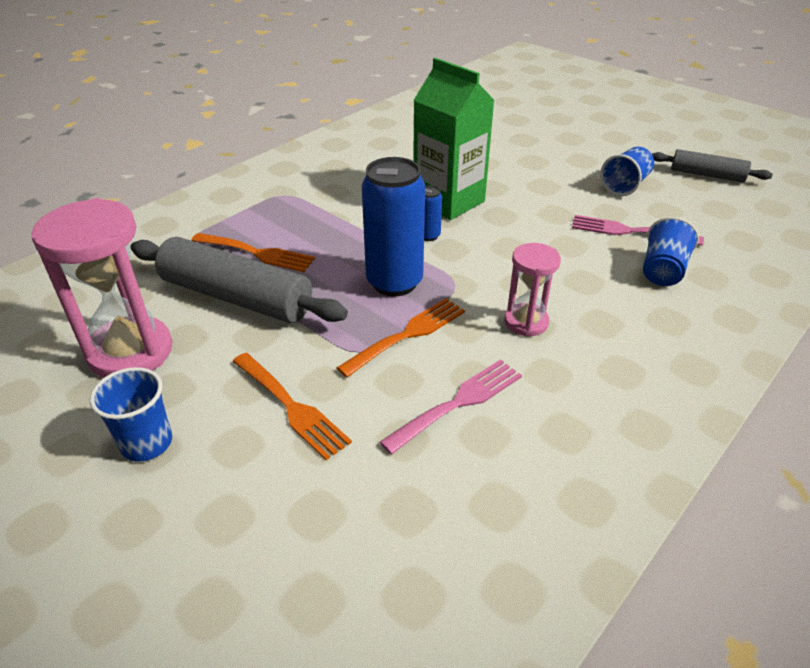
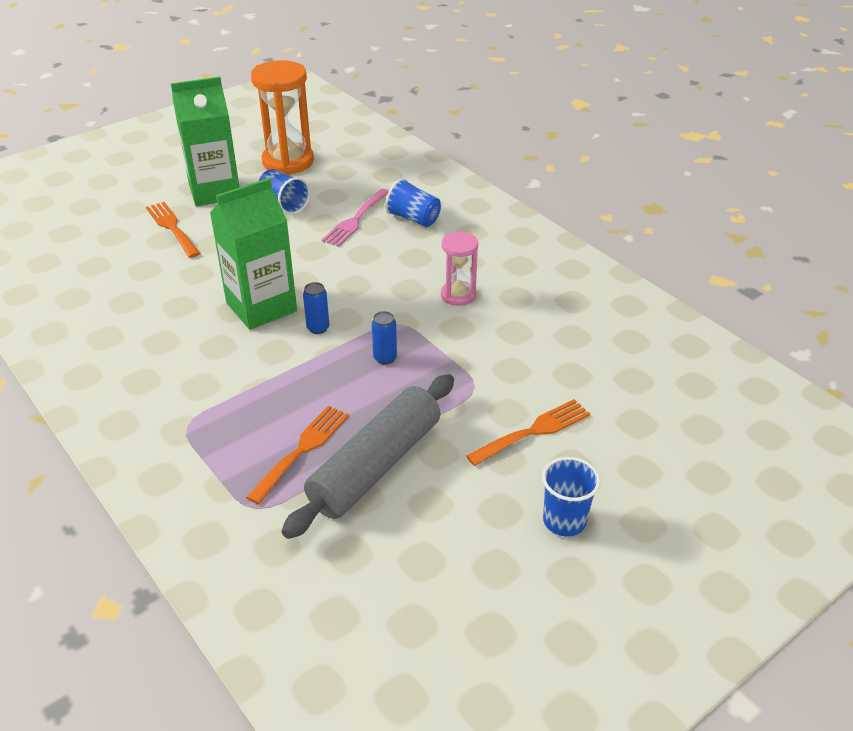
camera: 80 degrees left, 0 degrees up
(130, 352) = (443, 543): pink hourglass -> none
(394, 282) = (385, 358): blue can -> blue can, size x0.45
(407, 334) = (459, 358): orange fork -> orange fork (172, 227)
(458, 402) = (540, 343): pink fork -> none
(617, 147) = (214, 191): none -> green carton
(707, 175) = (288, 162): grey rolling pin -> orange hourglass

